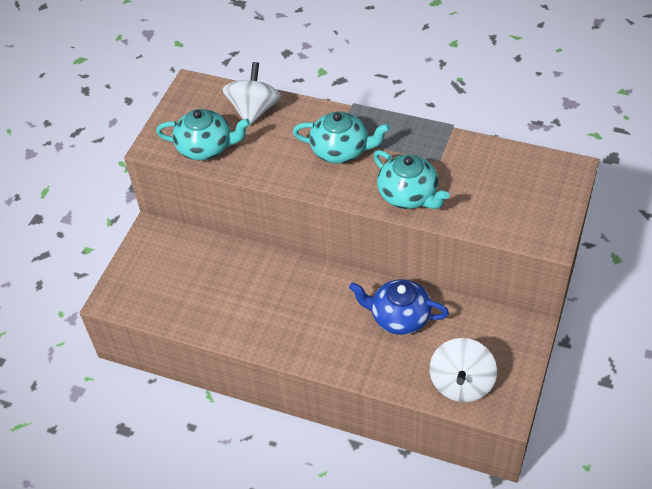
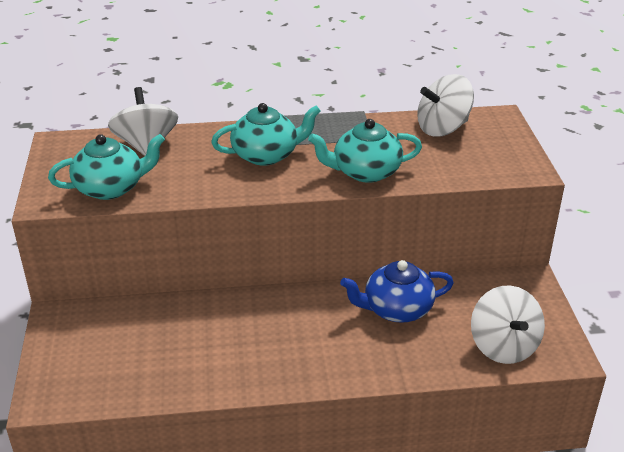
camera: 30 degrees left, 15 degrees down
(408, 195) = (365, 172): turquoise teapot -> turquoise teapot turned 150 degrees clockwise
(509, 167) = (443, 128): none -> white spinning top

